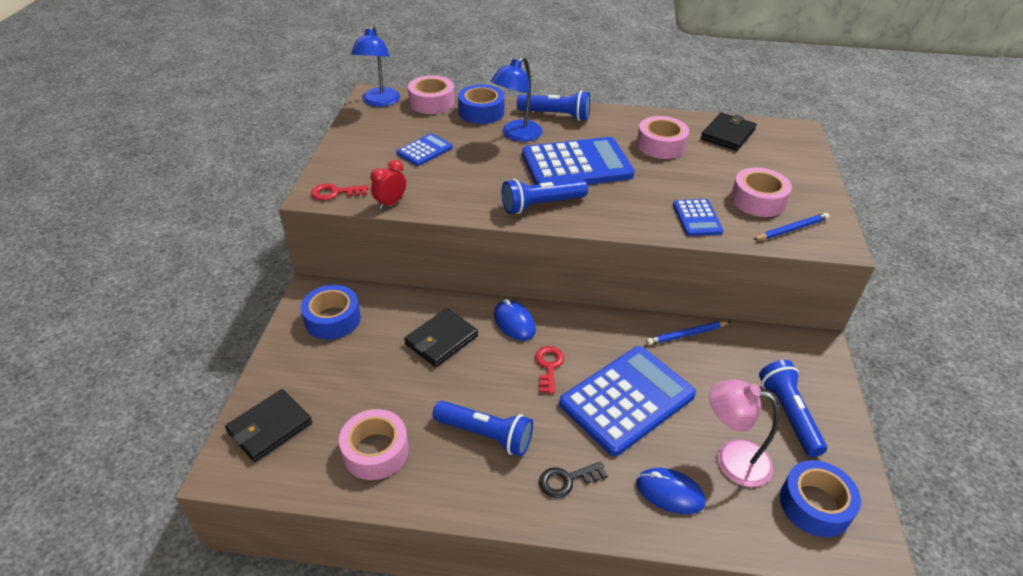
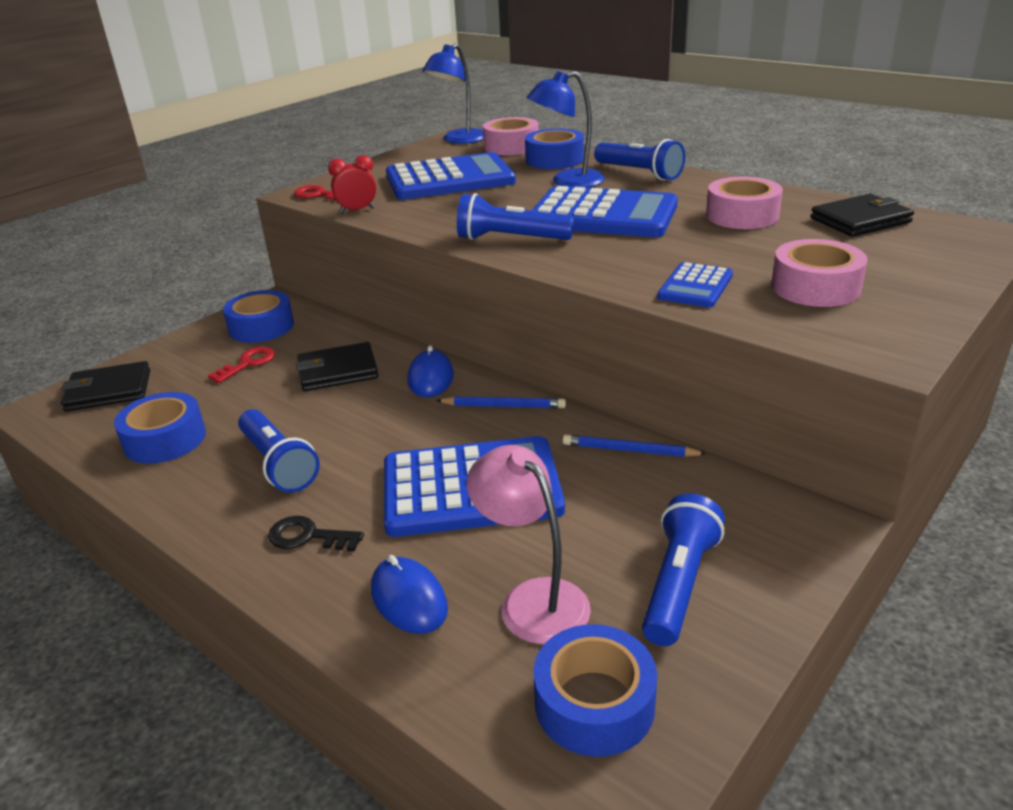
camera: 35 degrees right, 10 degrees down
(375, 451) = (165, 439): pink tape -> blue tape
(424, 150) = (449, 179): blue calculator -> blue calculator, size x2.01
(549, 366) = (419, 427): red key -> red key (248, 363)
(792, 229) = (830, 325): blue pencil -> blue pencil (504, 406)

